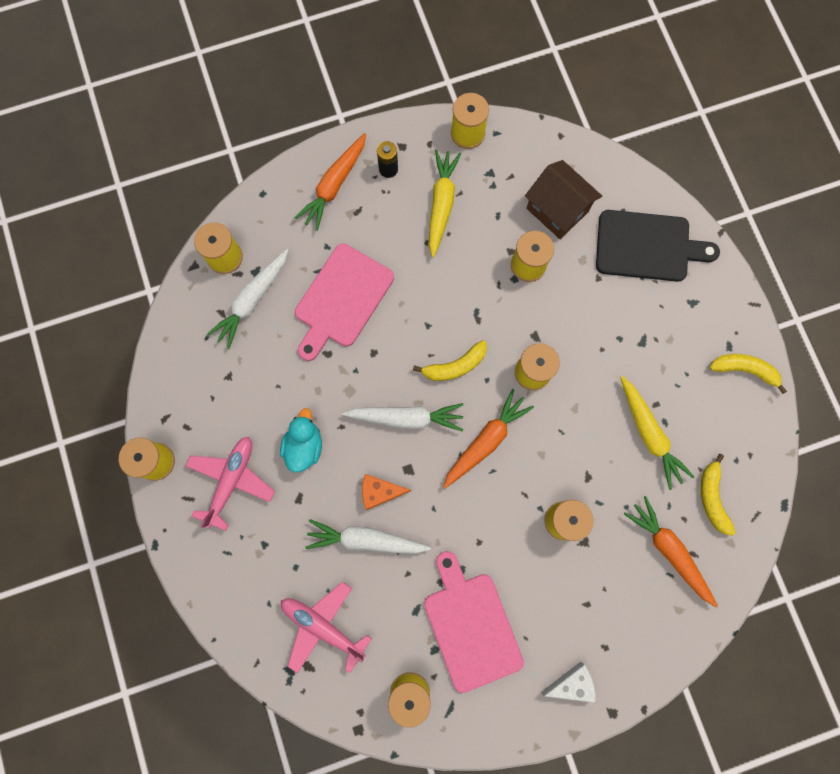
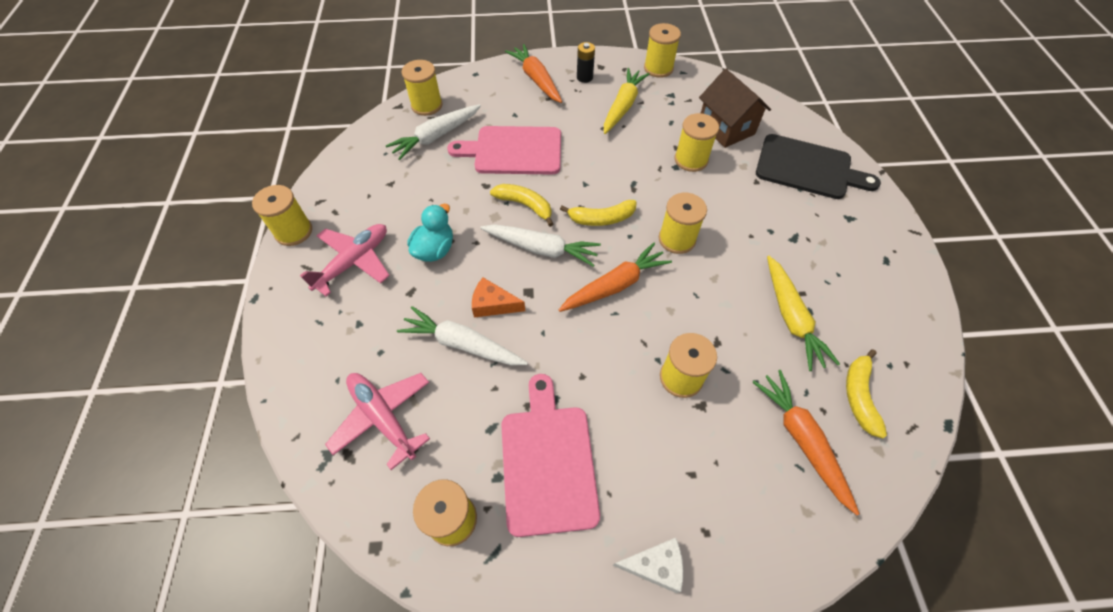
camera: 15 degrees right, 20 degrees down
(334, 186) = (536, 79): orange carrot -> orange carrot turned 105 degrees clockwise
(341, 299) = (513, 150): pink cutting board -> pink cutting board turned 45 degrees clockwise
(744, 370) = (902, 284): yellow banana -> yellow banana (525, 205)

